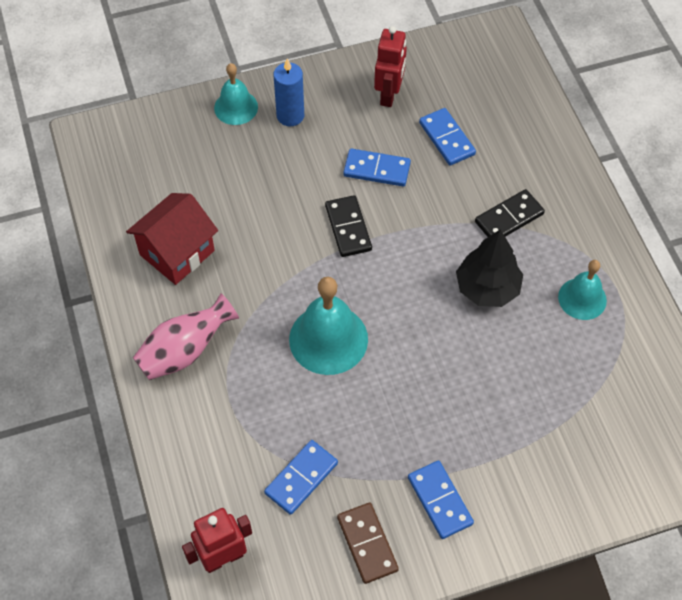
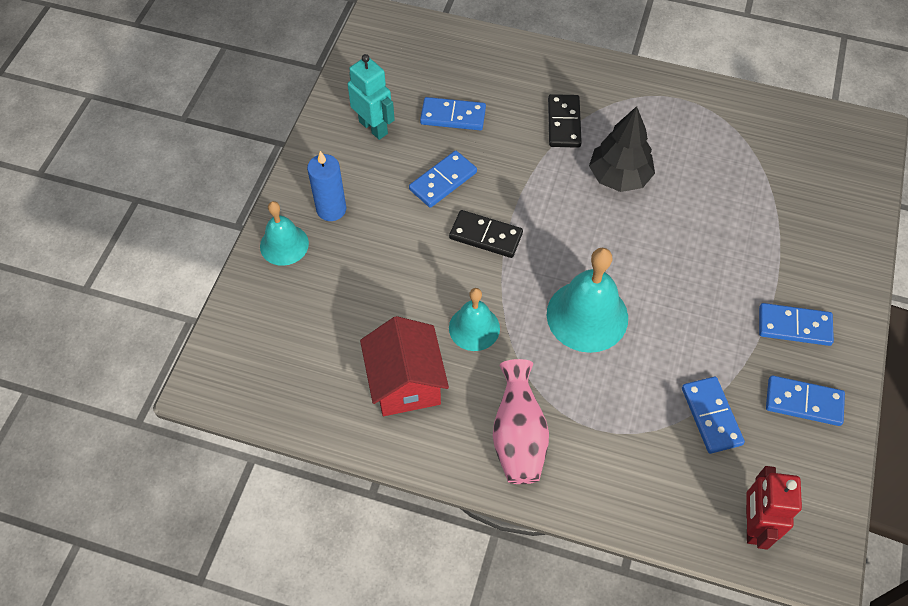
camera: 55 degrees left, 0 degrees up
(367, 544) = (803, 402): brown domino -> blue domino
(389, 95) = (373, 127): red robot -> turquoise robot
(582, 298) = (673, 123): turquoise bell -> turquoise bell (474, 328)

